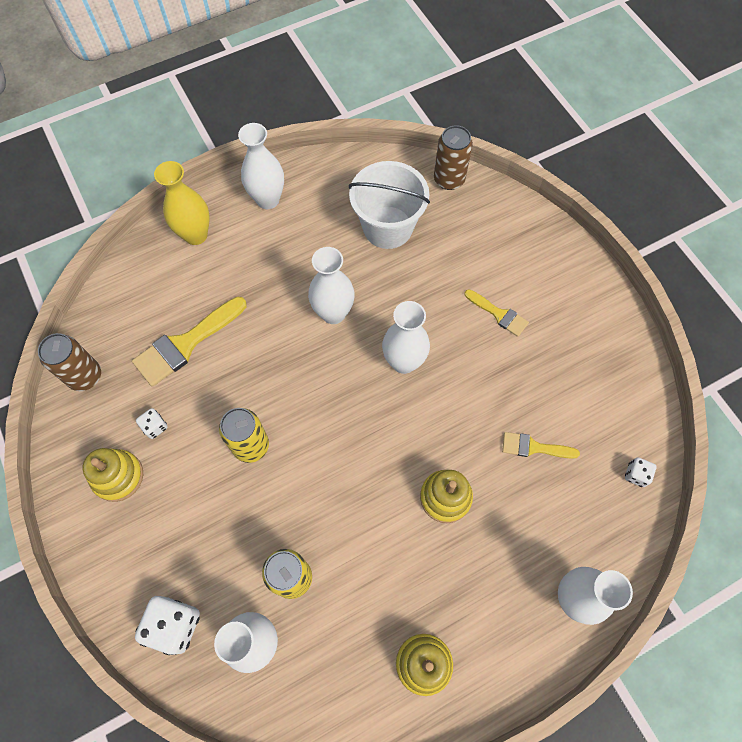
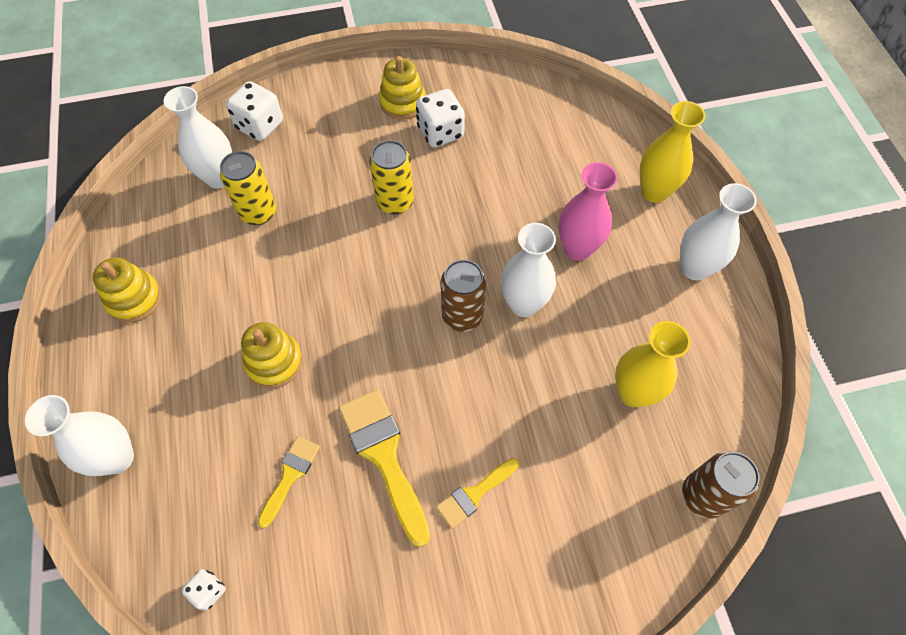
camera: 105 degrees right, 5 degrees down
(85, 376) = (508, 88): brown can -> brown can (462, 316)
(155, 427) = (440, 132): white dice -> white dice, size x1.89
(185, 344) = (521, 166): yellow brush -> yellow brush (384, 456)
(268, 283) = (577, 248): none -> pink vase
(387, 227) = (633, 393): white bucket -> yellow vase
(404, 362) = (442, 362): white vase -> none

